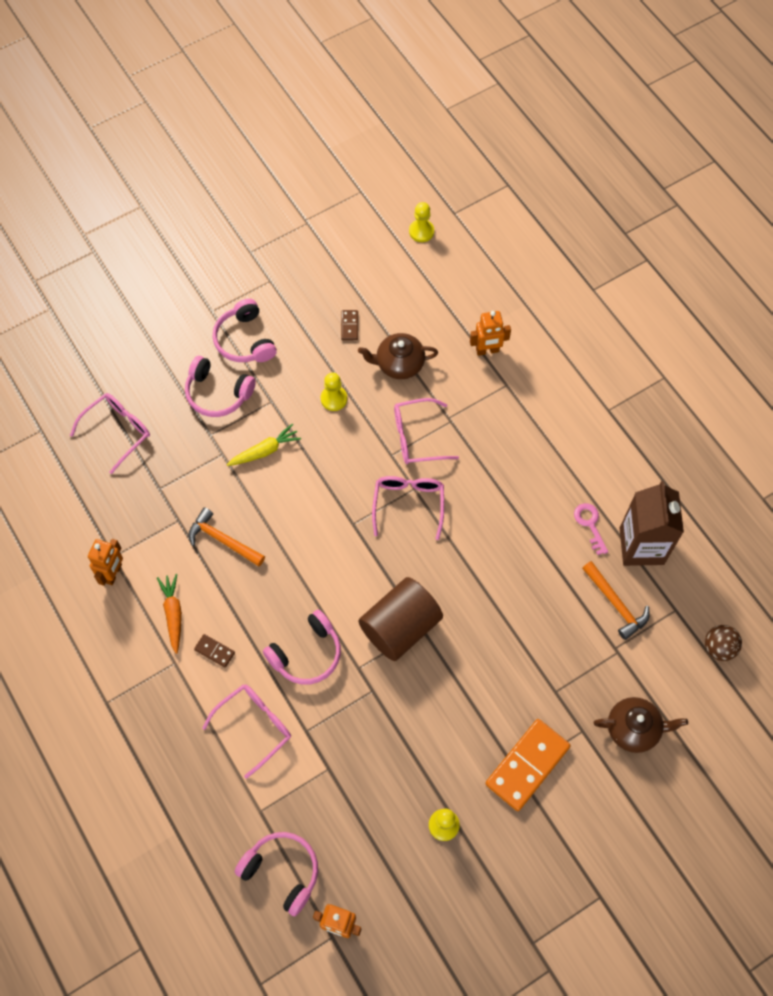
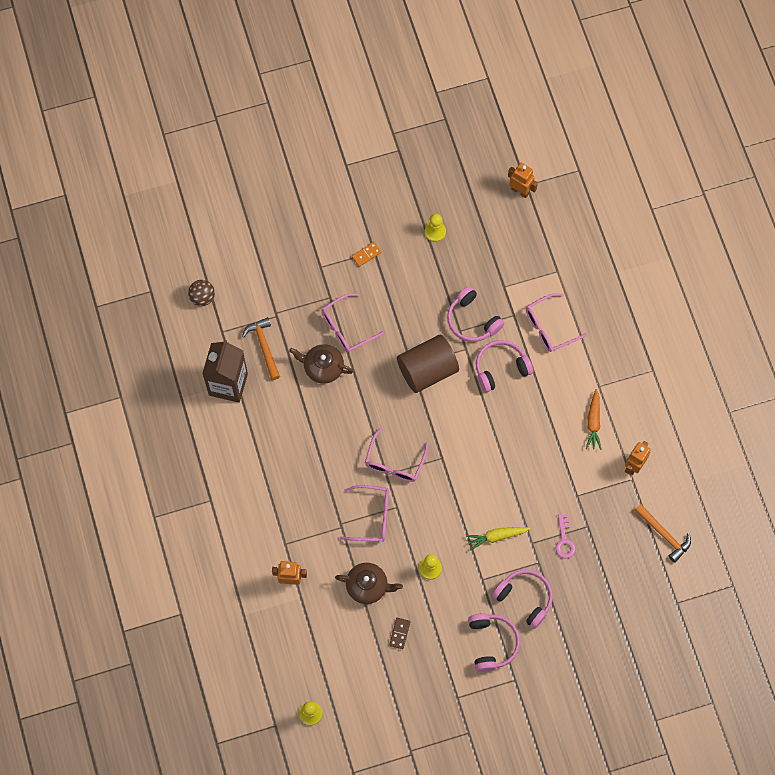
camera: 165 degrees left, 5 degrees up
(118, 431) = (613, 585): pink glasses -> pink glasses (346, 328)
(214, 651) = (568, 387): brown domino -> none
(223, 540) = (545, 470): orange hammer -> orange hammer (664, 534)
(282, 872) = (550, 230): pink headphones -> pink headphones (472, 320)
(527, 765) = (366, 254): orange domino -> orange domino, size x0.45
(590, 524) = (260, 410): pink key -> pink key (564, 540)
(633, 729) = (284, 259): brown teapot -> brown teapot (323, 367)

